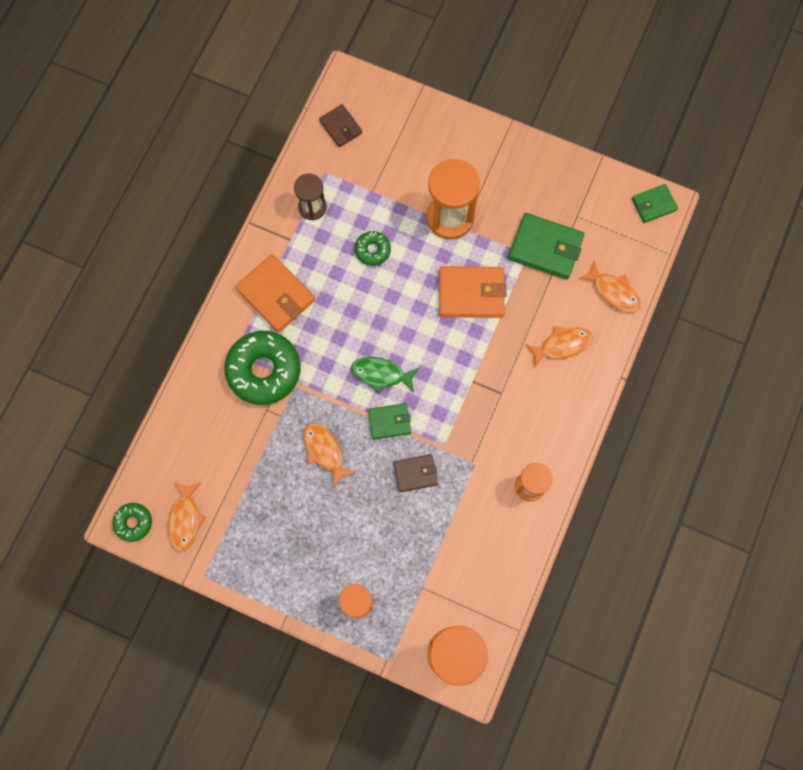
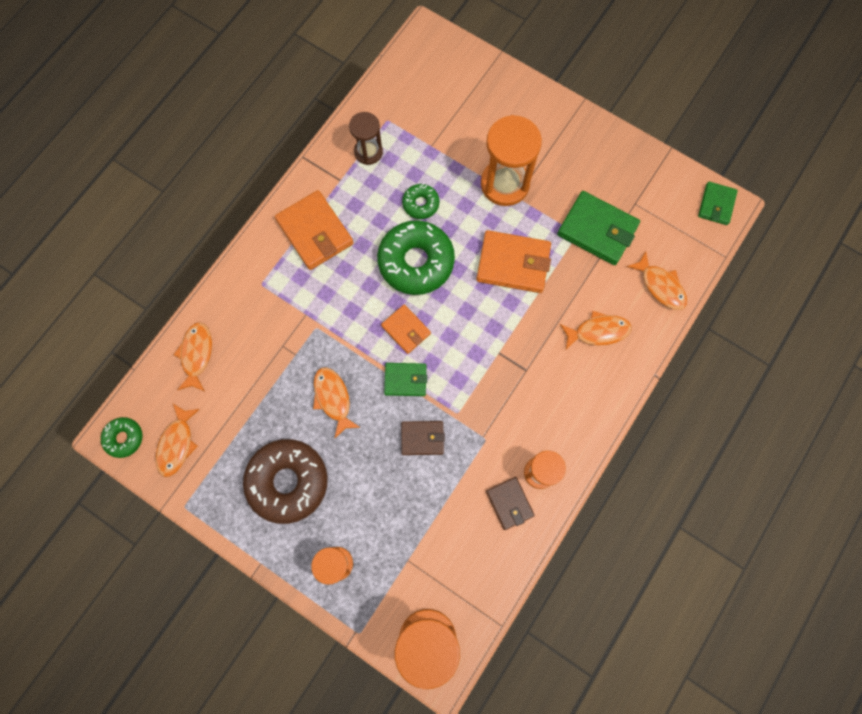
camera: 10 degrees right, 0 degrees up
(186, 432) = (196, 355): none -> orange fish
(264, 370) = (288, 306): green donut -> green donut (416, 262)
(297, 536) = (288, 482): none -> brown donut
(341, 127) = (411, 79): brown wallet -> brown wallet (509, 503)
(381, 374) = (406, 330): green fish -> orange wallet
(653, 204) = (716, 205): green wallet -> green wallet turned 60 degrees counterclockwise

